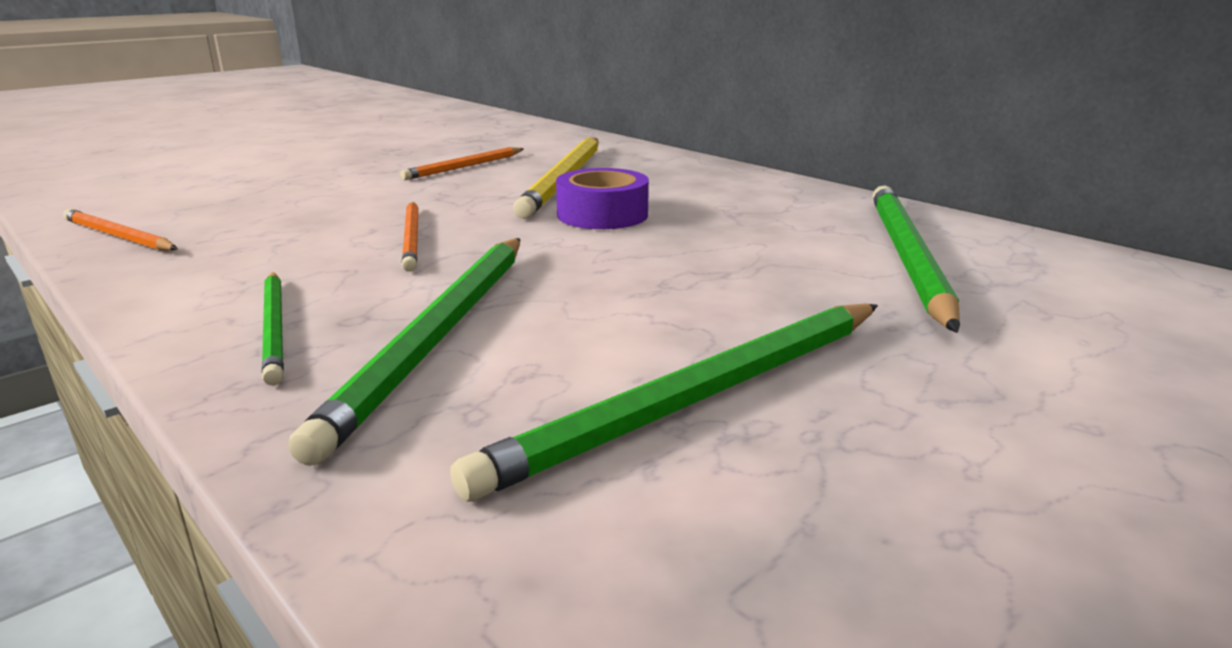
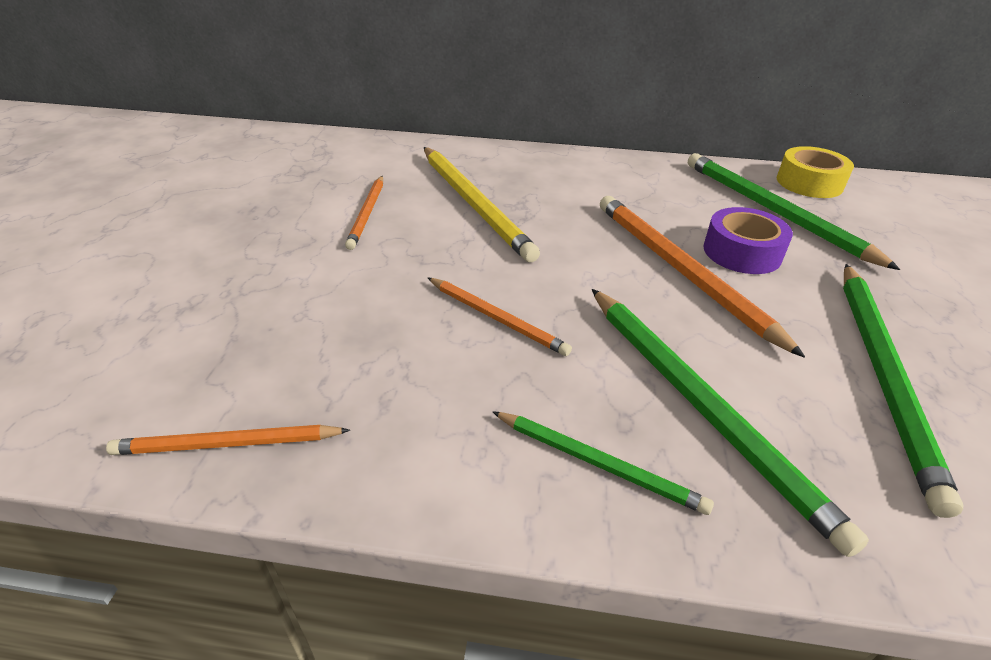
camera: 40 degrees left, 15 degrees up
(602, 214) = (569, 235): purple tape -> purple tape (742, 252)
(657, 262) = (681, 271): none -> orange pencil
(1038, 251) = (809, 183): none -> yellow tape

